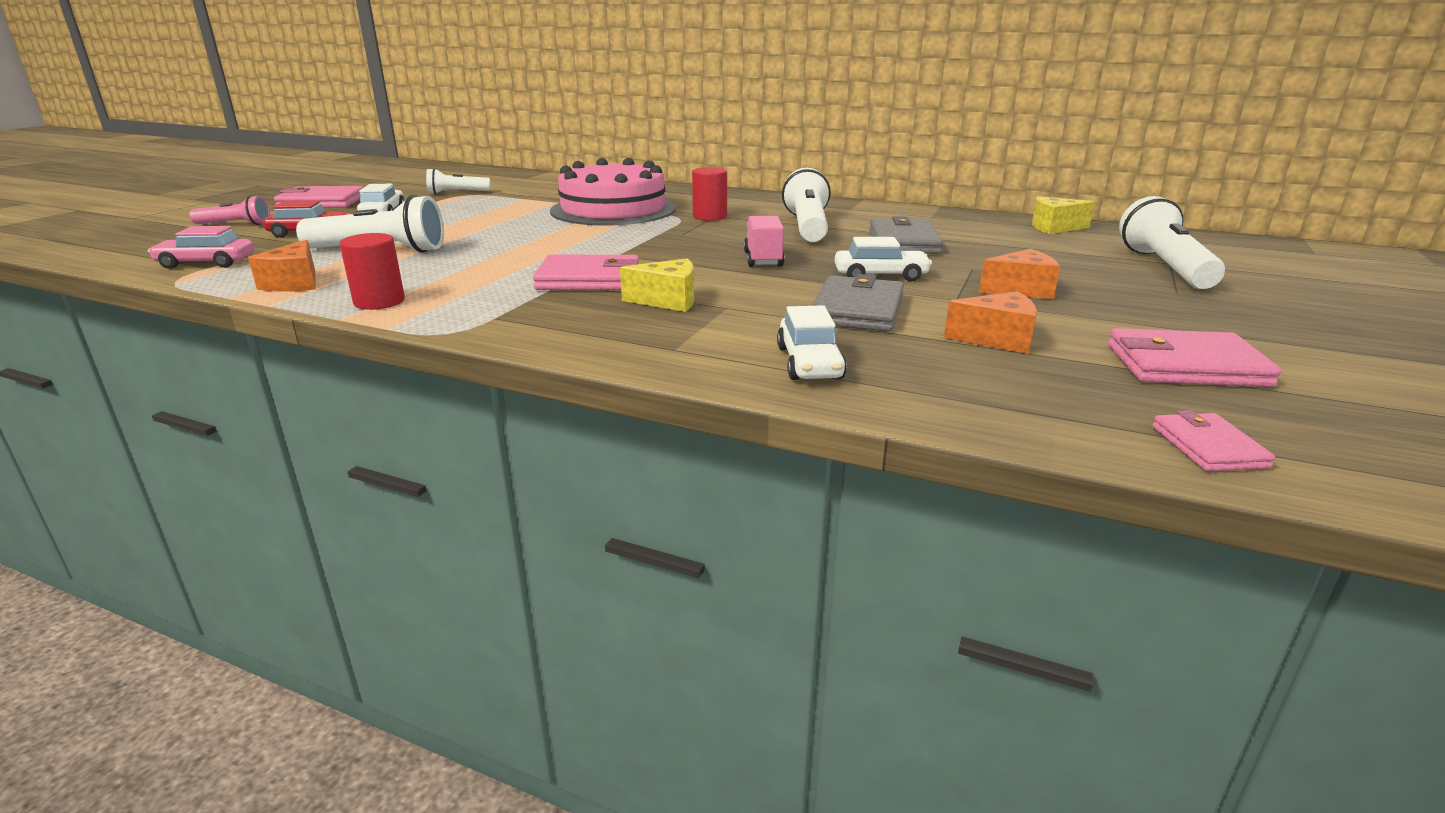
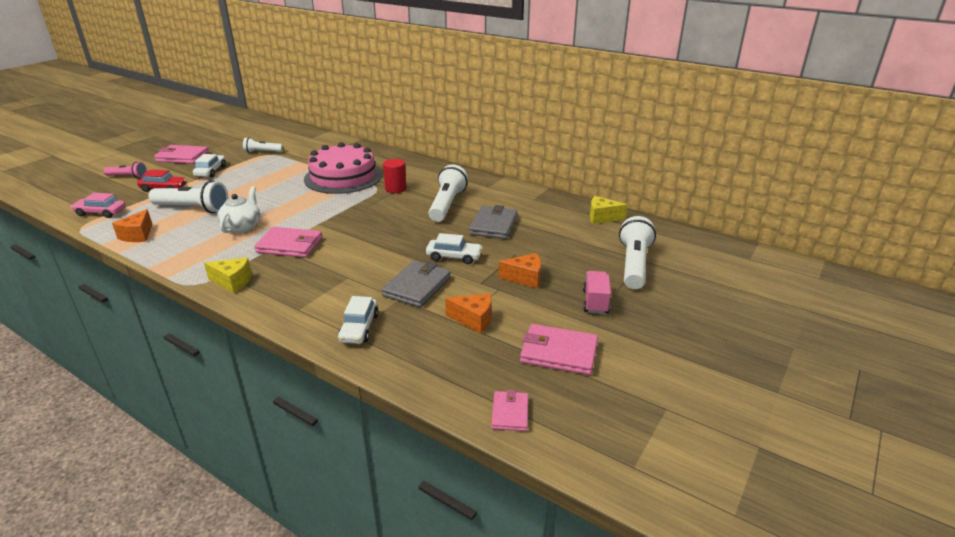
camera: 10 degrees right, 5 degrees up
(379, 302) = (172, 255): red cylinder -> none
(485, 265) = (242, 227): none -> white teapot
(668, 301) = (320, 269): yellow cheese -> yellow cheese (232, 282)
(763, 259) = (398, 235): pink truck -> pink truck (595, 302)

